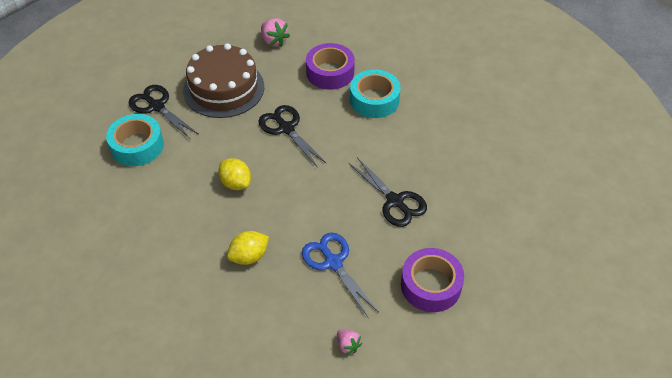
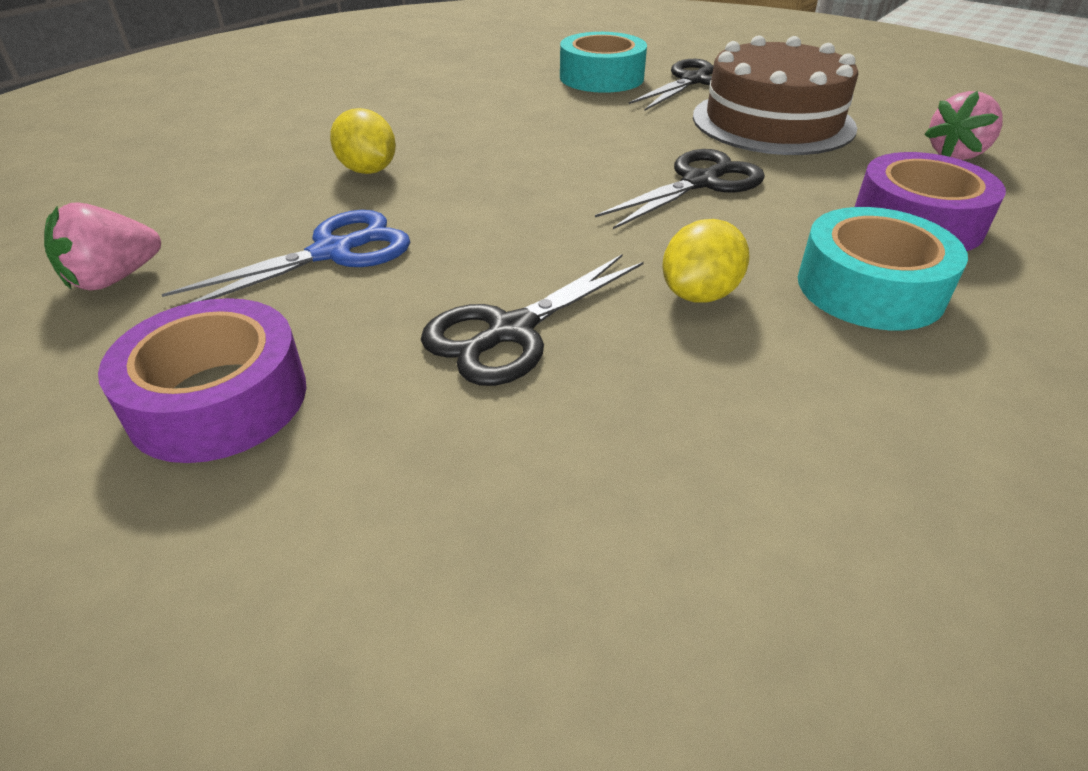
camera: 85 degrees right, 10 degrees down
(236, 183) = (538, 148): yellow lemon -> yellow lemon (700, 294)
(348, 345) = (114, 279): pink strawberry -> pink strawberry, size x1.62

